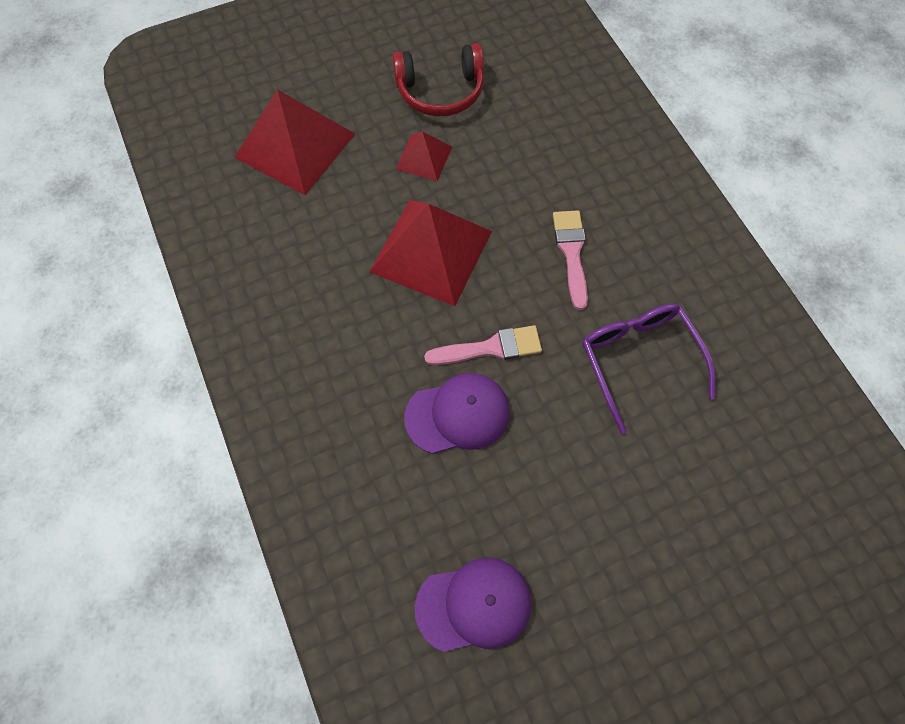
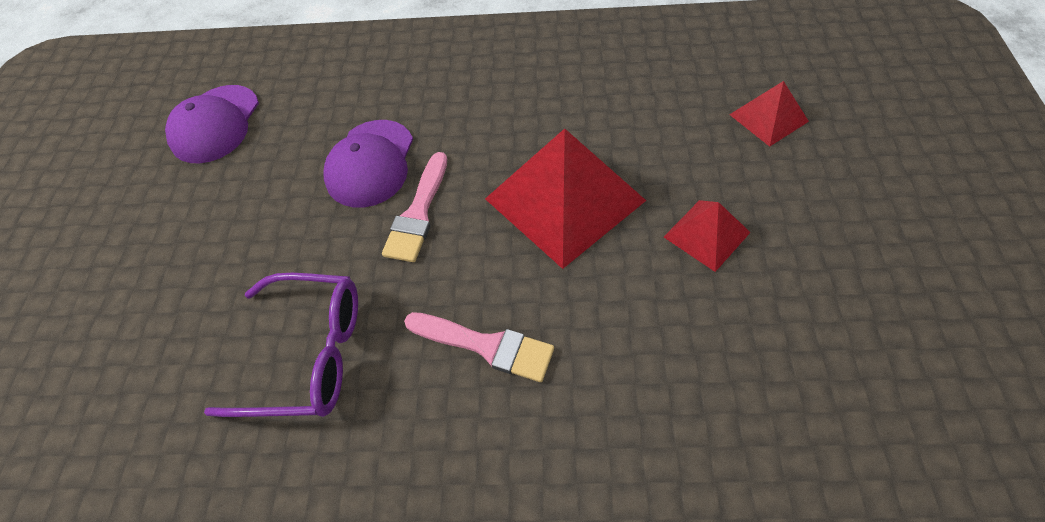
camera: 120 degrees right, 10 degrees down
(295, 145) = (768, 118): red pyramid -> red pyramid, size x0.51
(440, 91) = (824, 292): red headphones -> none

